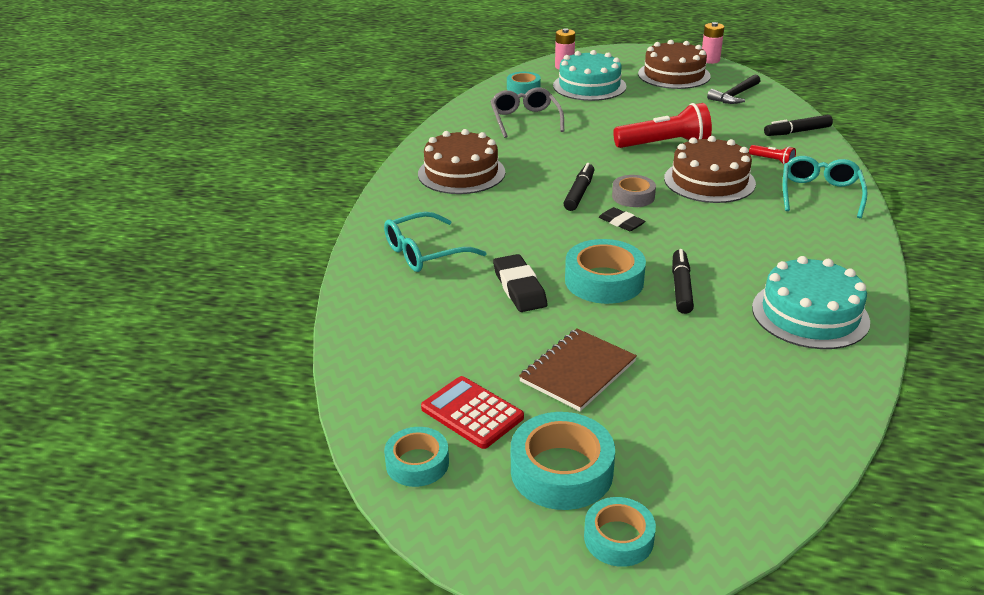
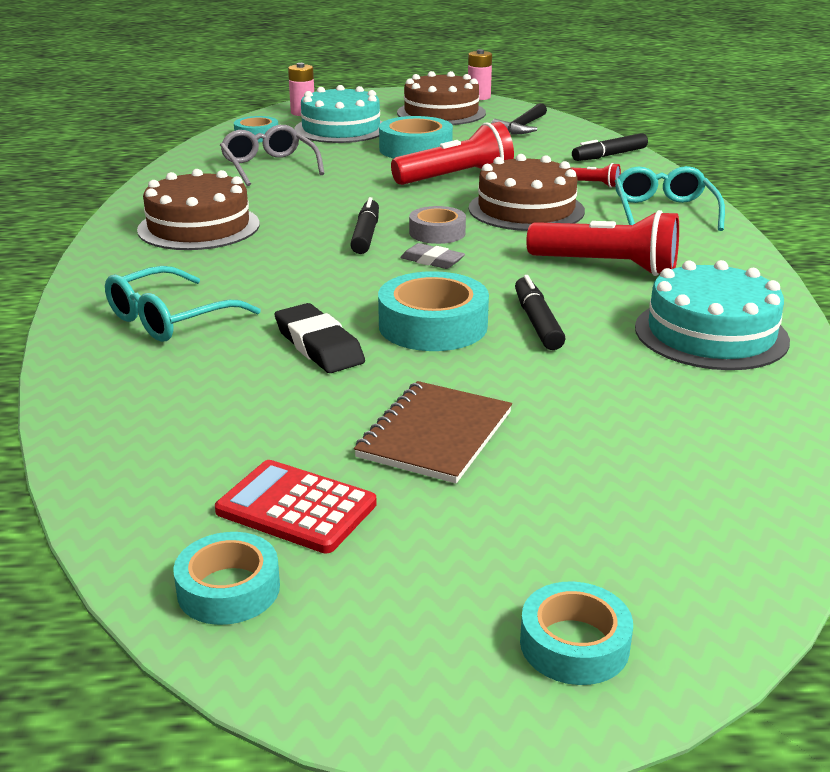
camera: 15 degrees left, 5 degrees down
(561, 471) = (456, 565): turquoise tape -> turquoise tape (415, 149)
(621, 222) = (432, 261): black eraser -> grey eraser
(753, 243) = (607, 266): none -> red flashlight

